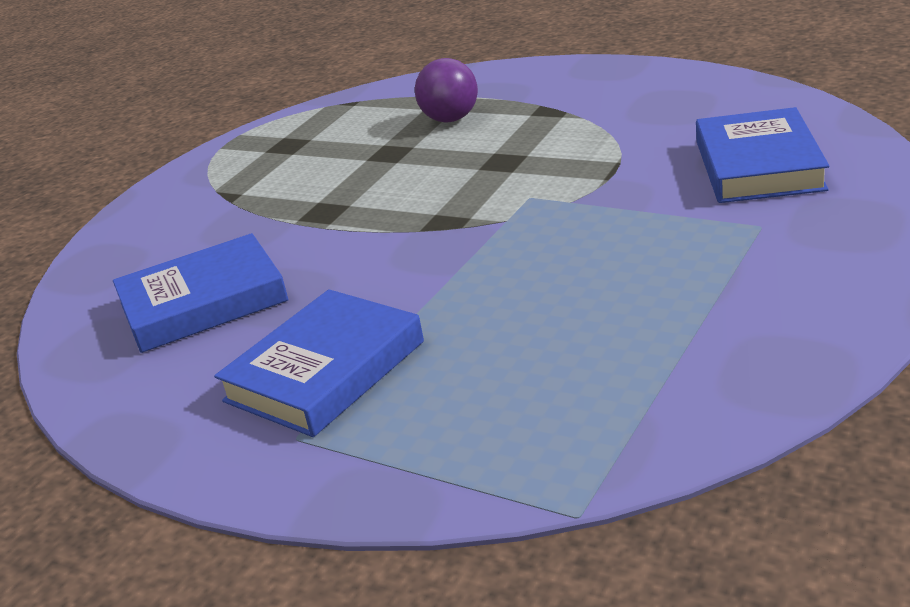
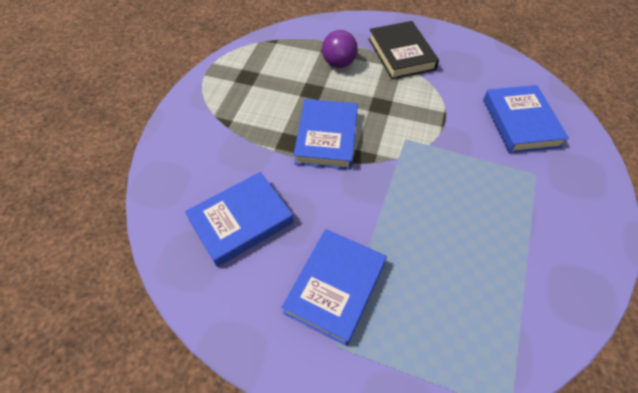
camera: 15 degrees left, 25 degrees up
(390, 203) = (327, 138): none -> blue book
(567, 100) = (401, 54): none -> black book

